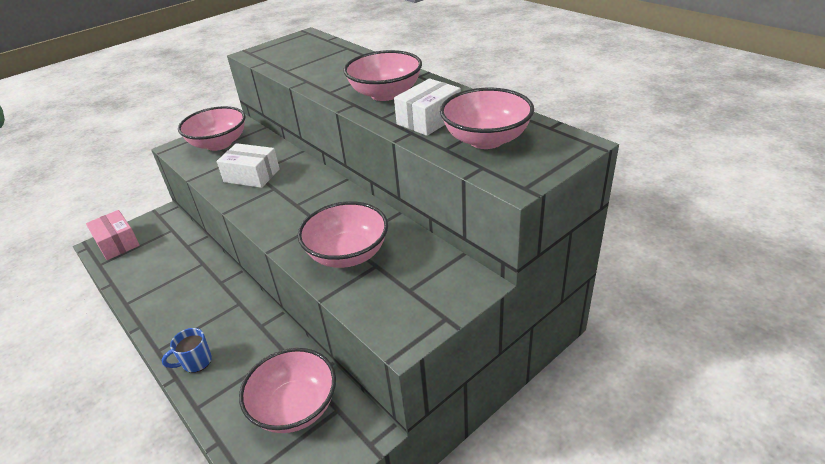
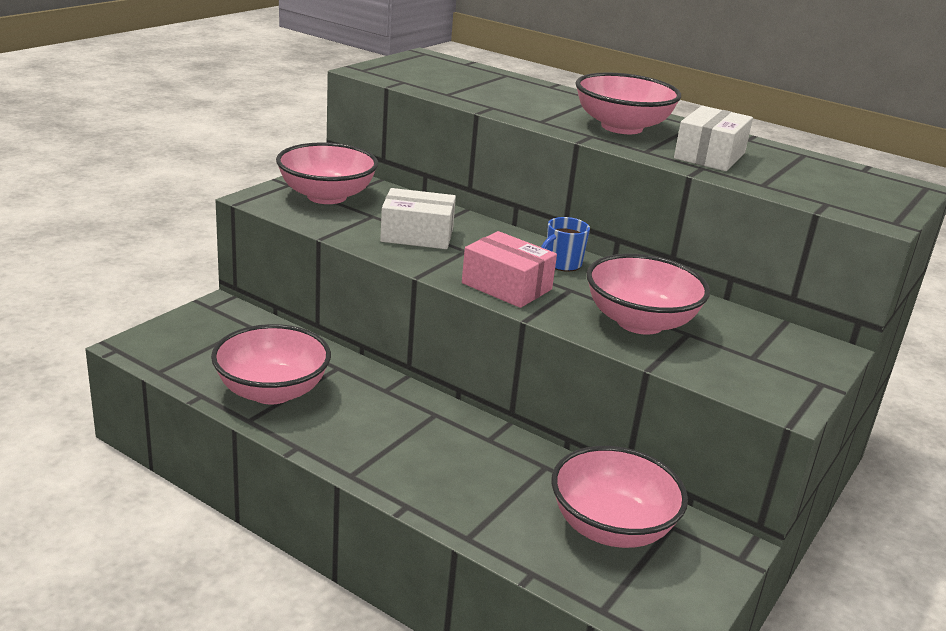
camera: 20 degrees left, 10 degrees down
(117, 243) = (167, 343): pink box -> pink box (506, 286)
(196, 362) = (424, 485): blue mug -> blue mug (562, 264)
(486, 139) = (802, 178): pink bowl -> pink bowl (272, 391)

